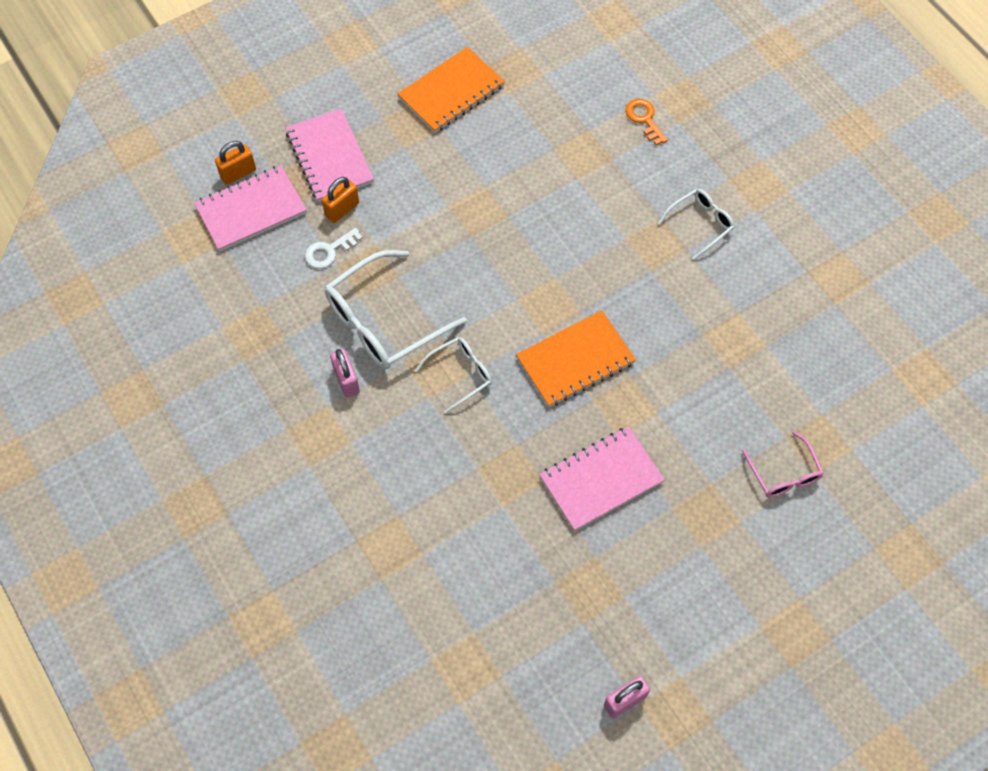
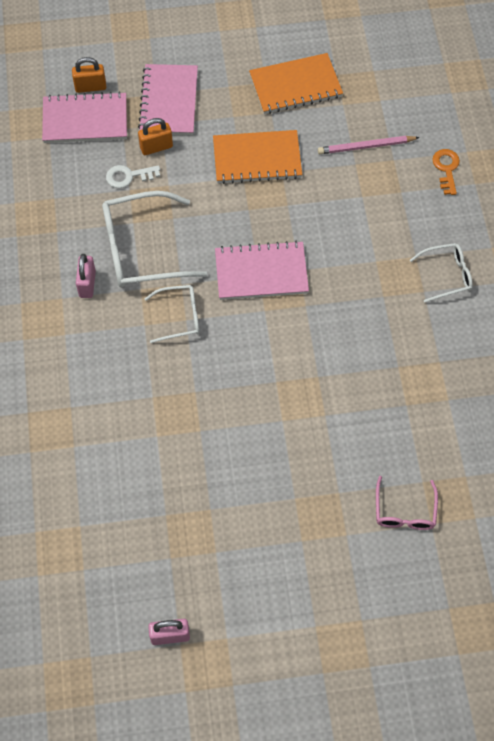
camera: 25 degrees right, 0 degrees up
(554, 127) = (366, 147): none -> pink pencil
(575, 360) = (279, 344): orange notebook -> orange notebook (257, 158)
(601, 480) = (248, 450): pink notebook -> pink notebook (261, 272)

